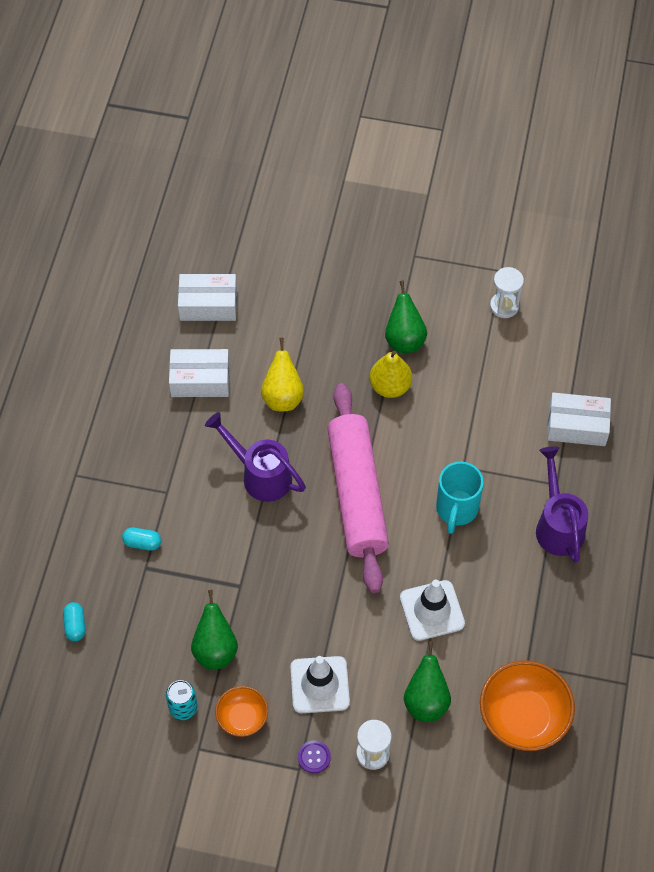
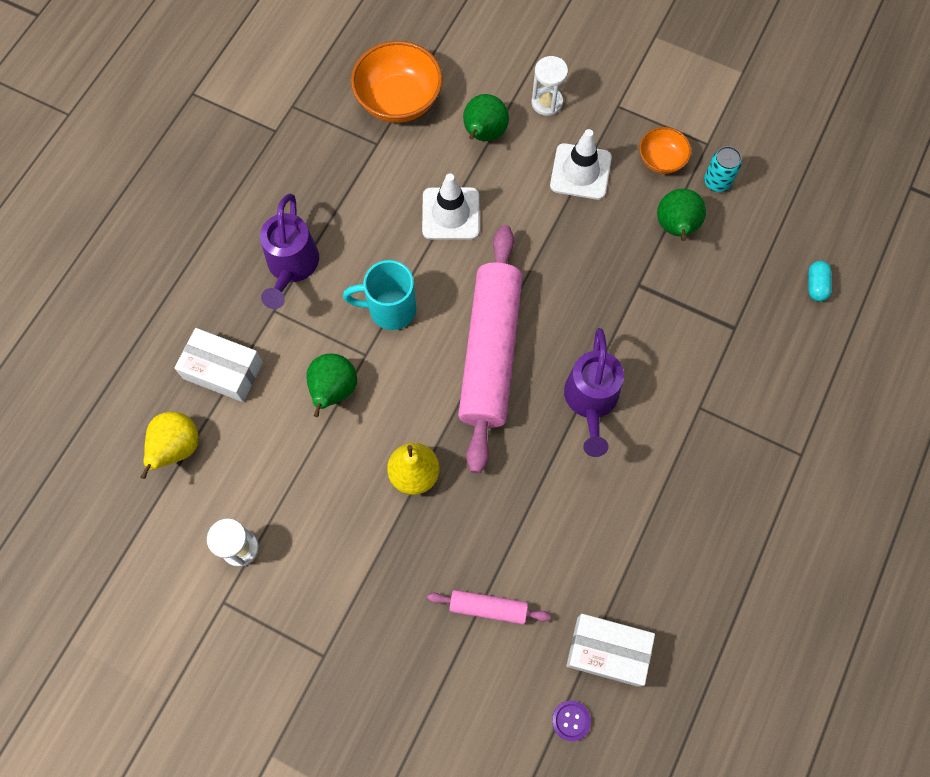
camera: 165 degrees left, 10 degrees up
(142, 543) = (735, 355): turquoise capsule -> none
(200, 380) = (637, 542): white box -> none
(260, 475) = (590, 401): purple watering can -> purple watering can turned 45 degrees clockwise
(283, 397) = (543, 493): yellow pear -> yellow pear (177, 448)
(304, 311) = (488, 608): none -> pink rolling pin
(314, 757) = (601, 112): purple button -> purple button (571, 720)
(404, 339) = (377, 533): green pear -> green pear (333, 391)
(456, 509) = (390, 309): turquoise mug -> turquoise mug turned 120 degrees counterclockwise

